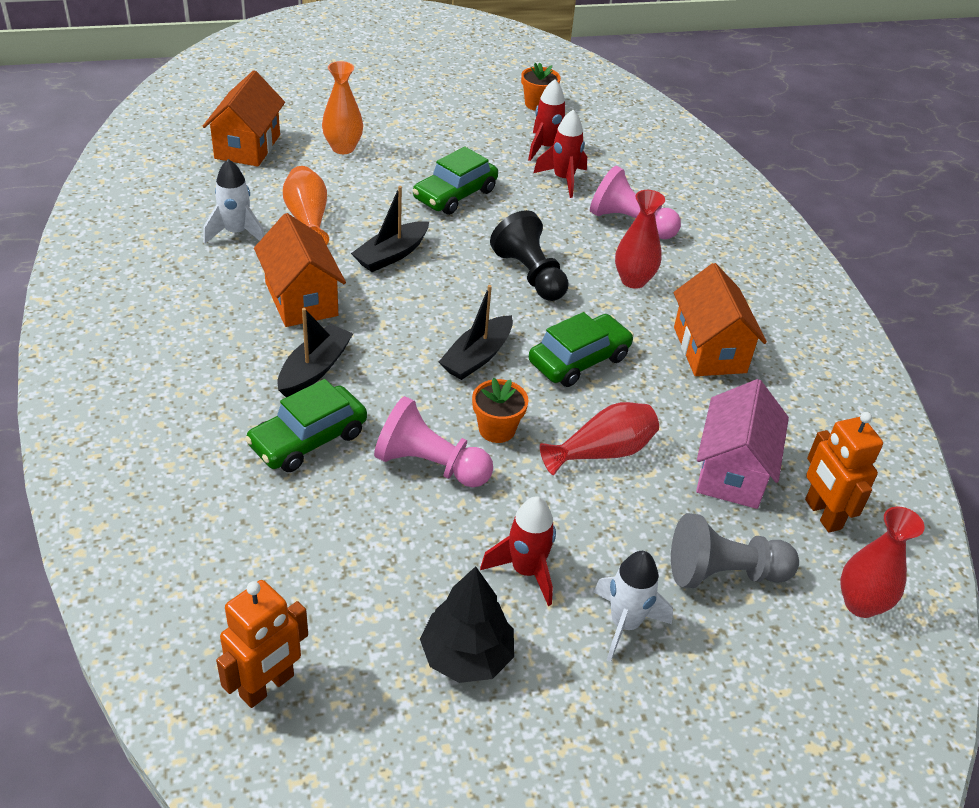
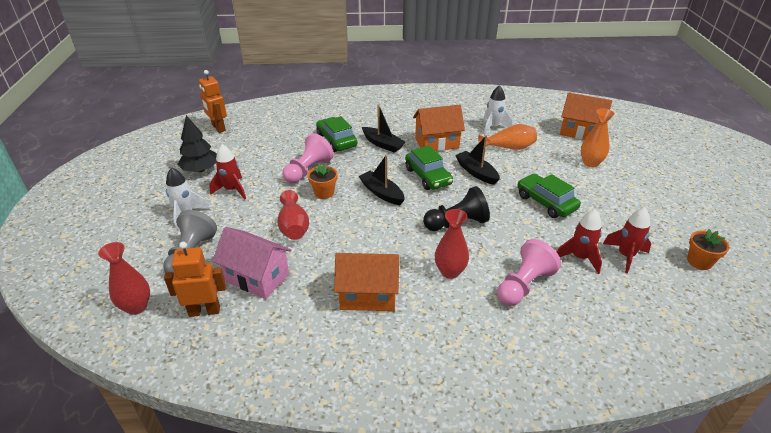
camera: 105 degrees right, 5 degrees down
(579, 360) = (371, 231): green car -> green car (428, 176)

